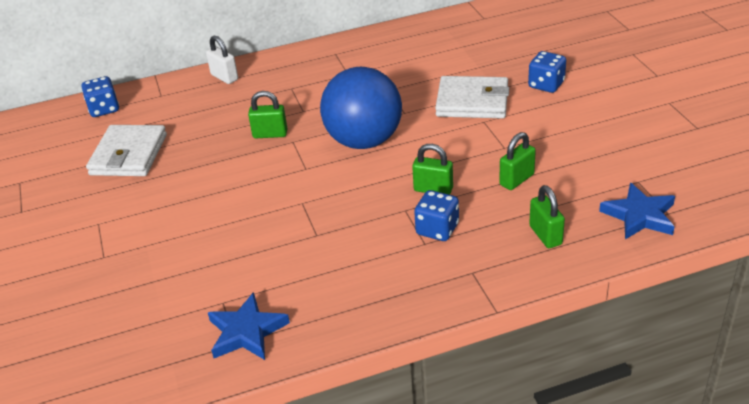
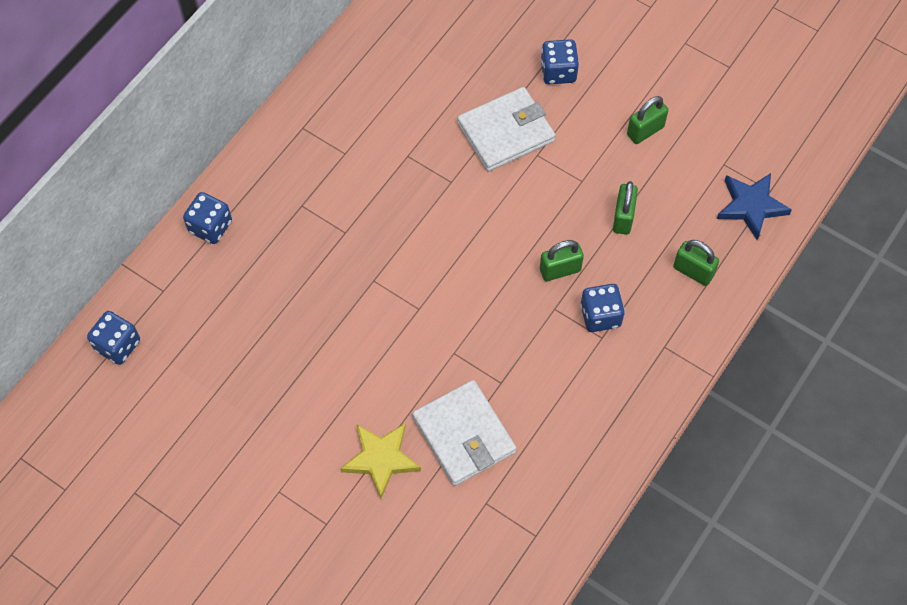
camera: 40 degrees left, 25 degrees up
(129, 155) = (217, 391): white wallet -> white wallet (464, 435)
(182, 238) = (381, 459): none -> yellow star
(224, 77) = (210, 227): white padlock -> blue dice
(246, 332) = (534, 519): blue star -> none
(270, 134) = (341, 283): green padlock -> green padlock (645, 131)
(364, 141) = (444, 242): blue ball -> none

